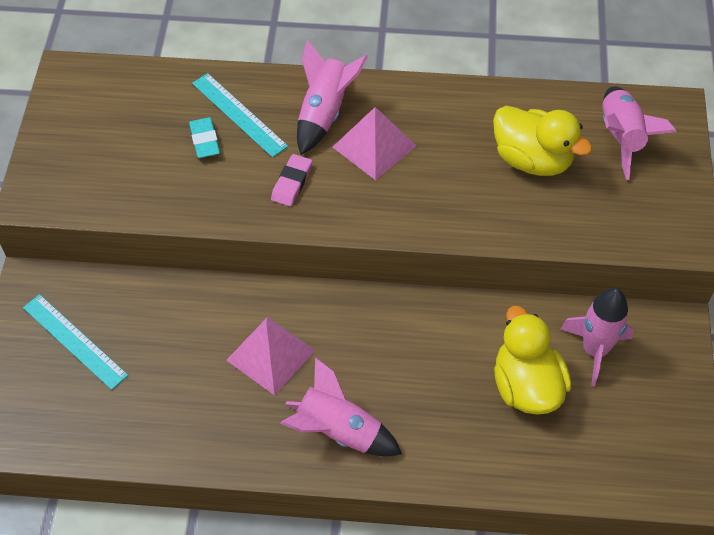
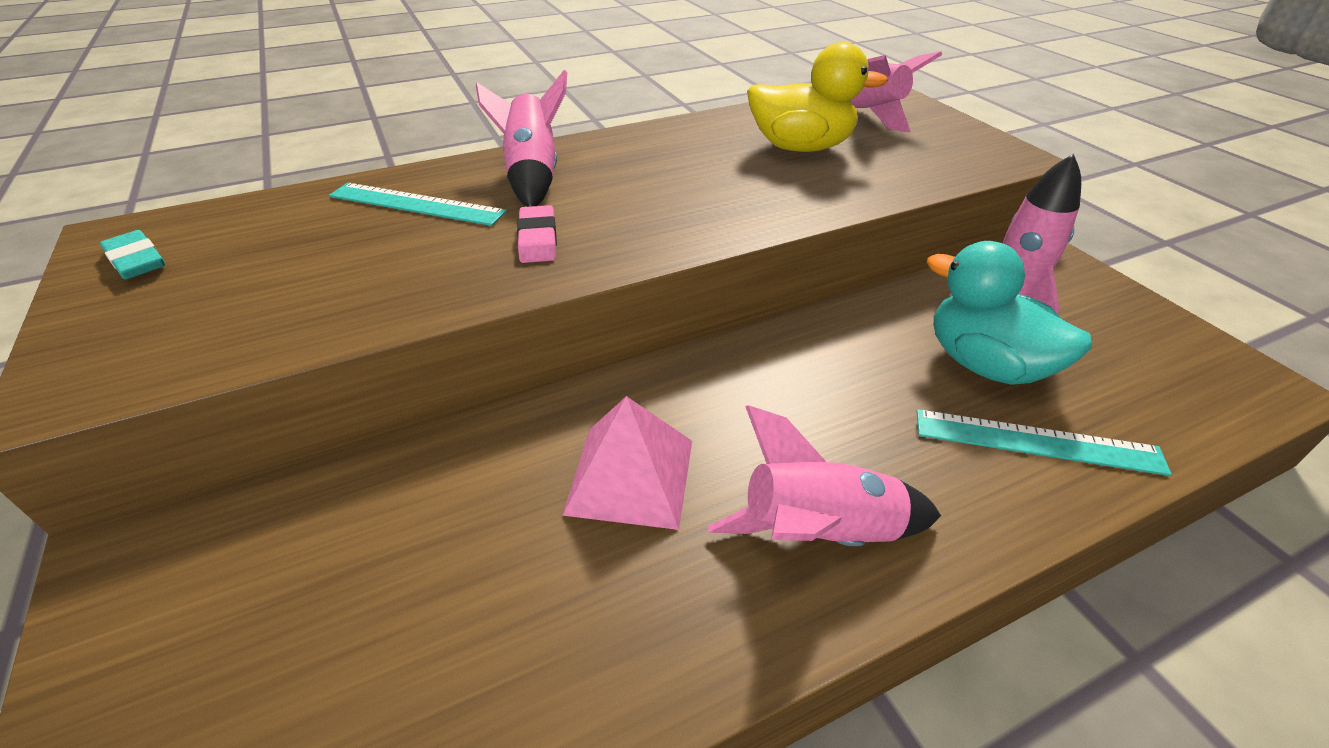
camera: 30 degrees left, 15 degrees down
(74, 341) = (243, 616): turquoise ruler -> turquoise ruler (1037, 442)
(205, 140) = (379, 238): turquoise eraser -> turquoise eraser (136, 260)
(374, 146) = (618, 183): pink pyramid -> none
(526, 386) = (985, 364): yellow duck -> turquoise duck

